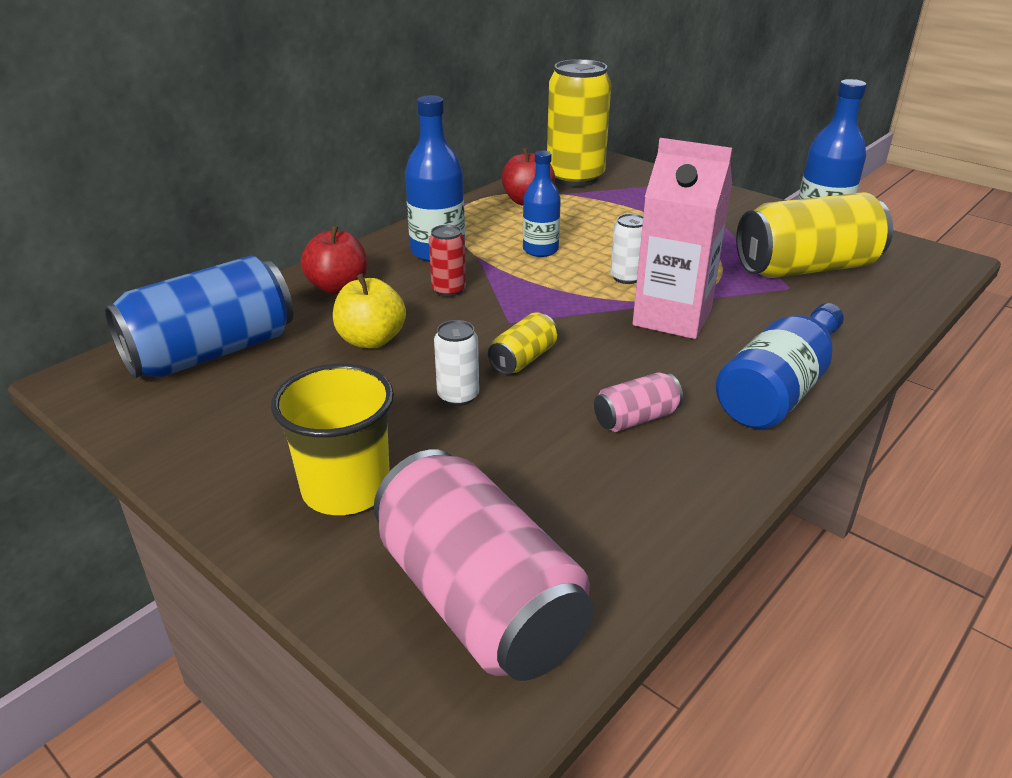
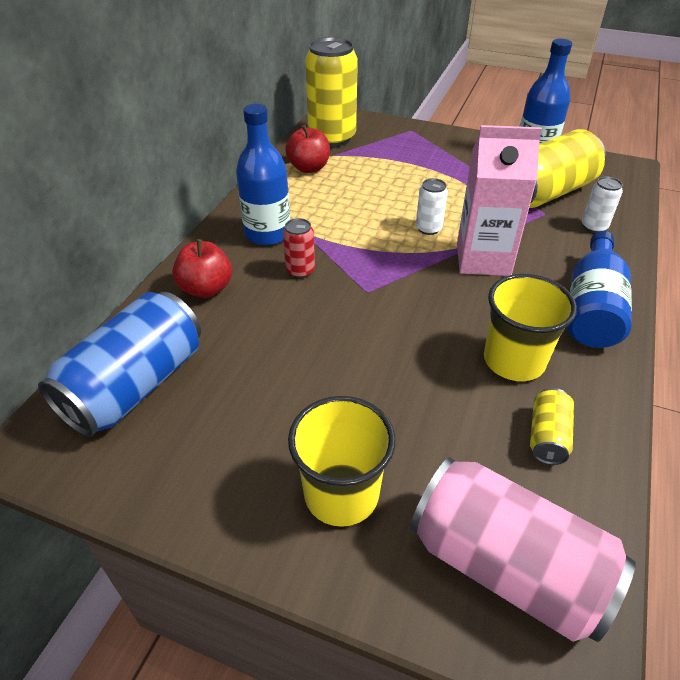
camera: 20 degrees left, 10 degrees up
(371, 340) = (268, 337): yellow apple -> none
(458, 396) = (372, 375): white can -> white can (594, 226)
(523, 359) = (400, 326): yellow can -> yellow can (547, 436)
(540, 250) = (348, 215): blue bottle -> none
(636, 418) = (514, 360): pink can -> yellow cup

